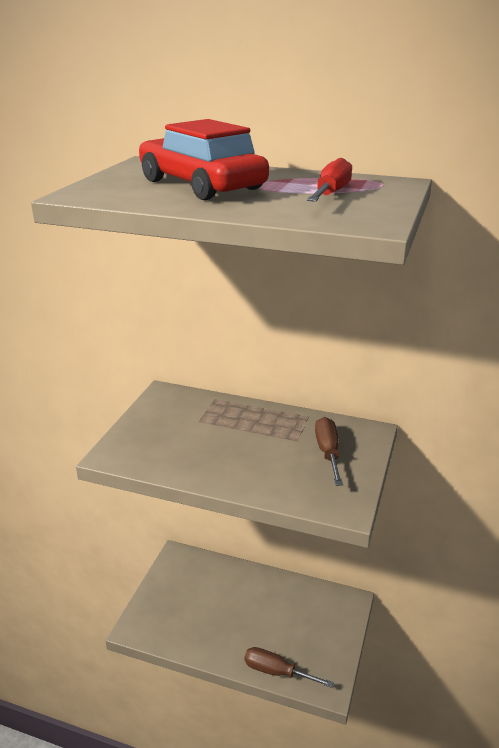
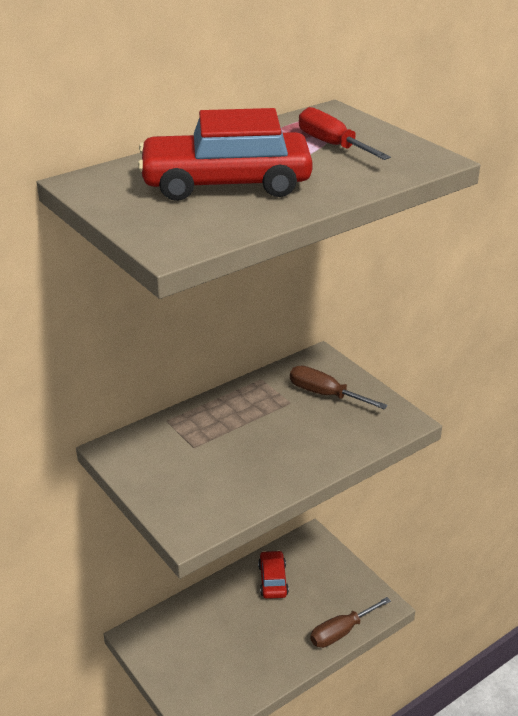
camera: 55 degrees left, 5 degrees up
(287, 600) = (273, 580): none -> red car

